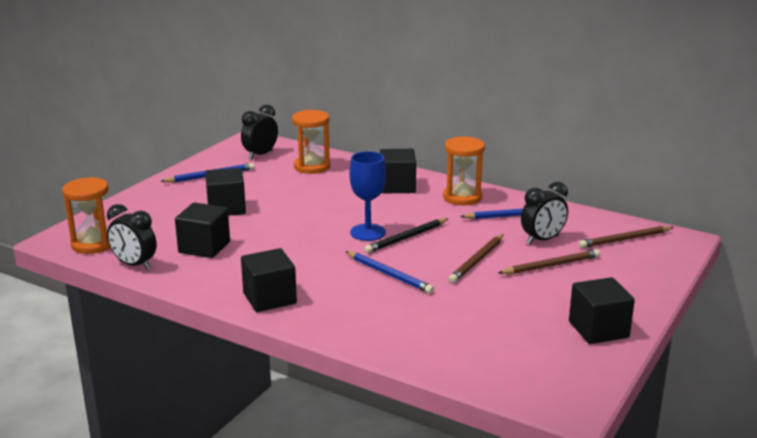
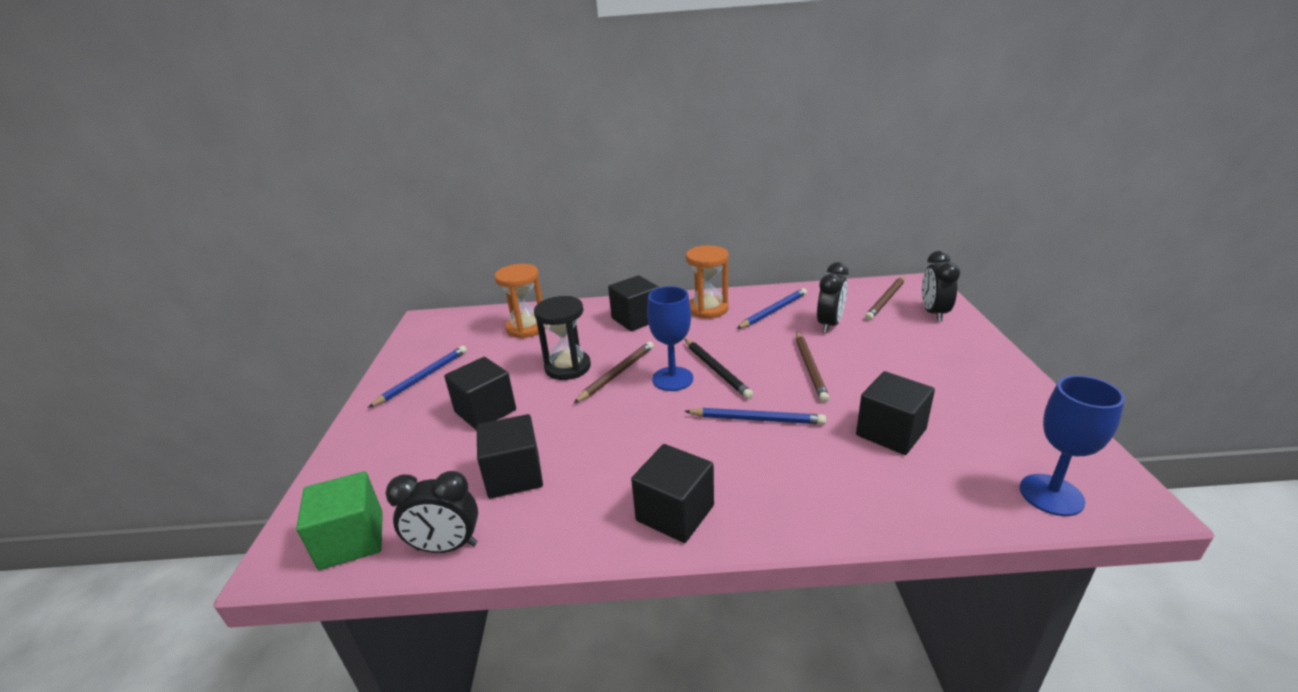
camera: 30 degrees left, 5 degrees up
(93, 244) = (352, 540): orange hourglass -> green cube
(260, 155) = (455, 333): black clock -> black clock (933, 313)
(307, 201) = (568, 367): none -> black hourglass
(406, 238) = (716, 370): black pencil -> black pencil turned 45 degrees counterclockwise
(518, 384) = (1051, 495): none -> blue goblet
(551, 266) = (873, 347): brown pencil -> brown pencil (617, 374)
(598, 329) = (1006, 395): black cube -> black cube (890, 432)

